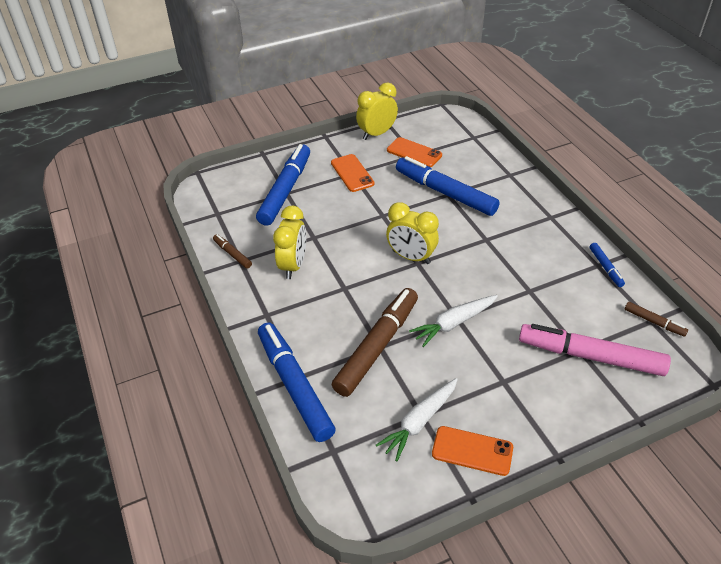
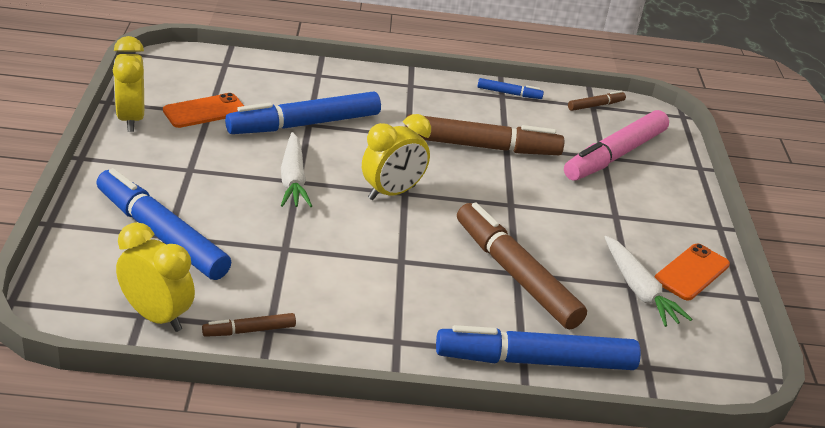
camera: 70 degrees left, 10 degrees down
(293, 265) = (324, 285): yellow clock -> yellow clock (156, 316)
(352, 173) = (190, 169): orange phone -> none
(453, 323) = (518, 210): white carrot -> white carrot (293, 179)
(513, 278) = (481, 147): none -> brown marker

